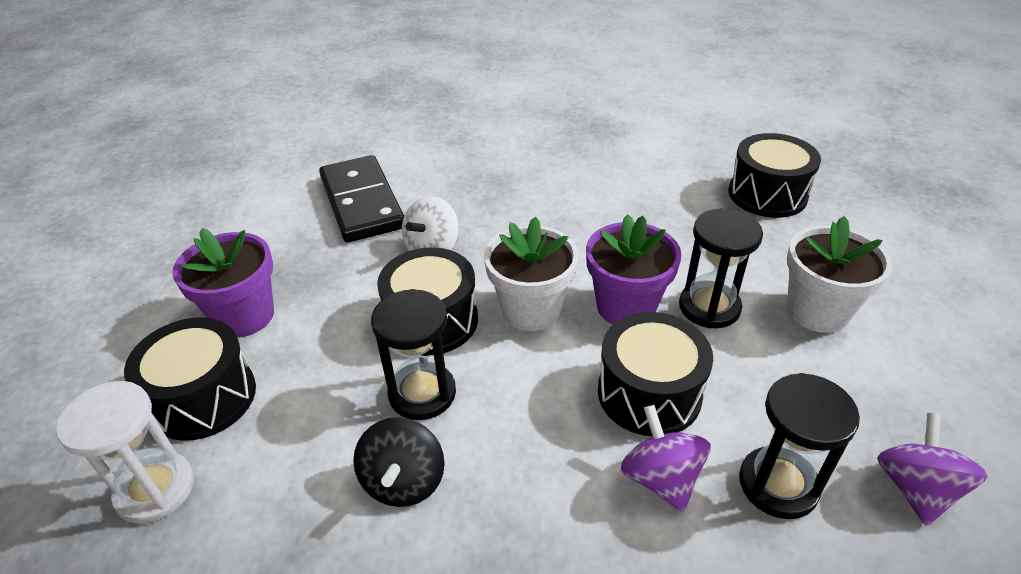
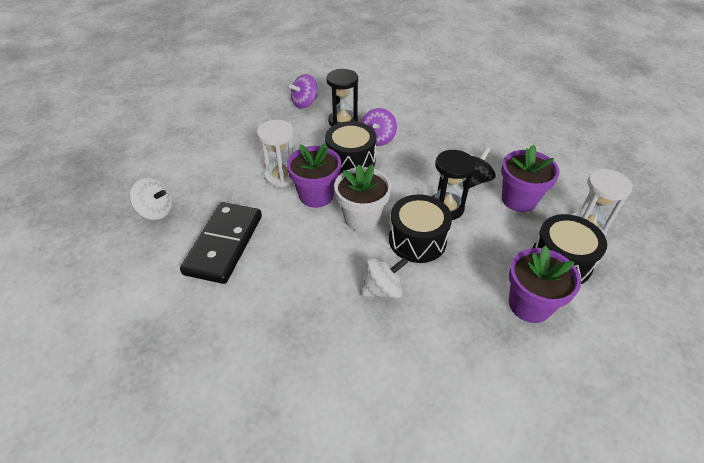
camera: 145 degrees left, 5 degrees up
(297, 485) = (518, 200): none -> purple flower pot
(361, 202) = (404, 373): black domino -> black domino (224, 244)
(709, 307) = (281, 176): black hourglass -> white hourglass
(767, 194) = (156, 211): black drum -> white spinning top
(817, 311) = (243, 152): white flower pot -> none

